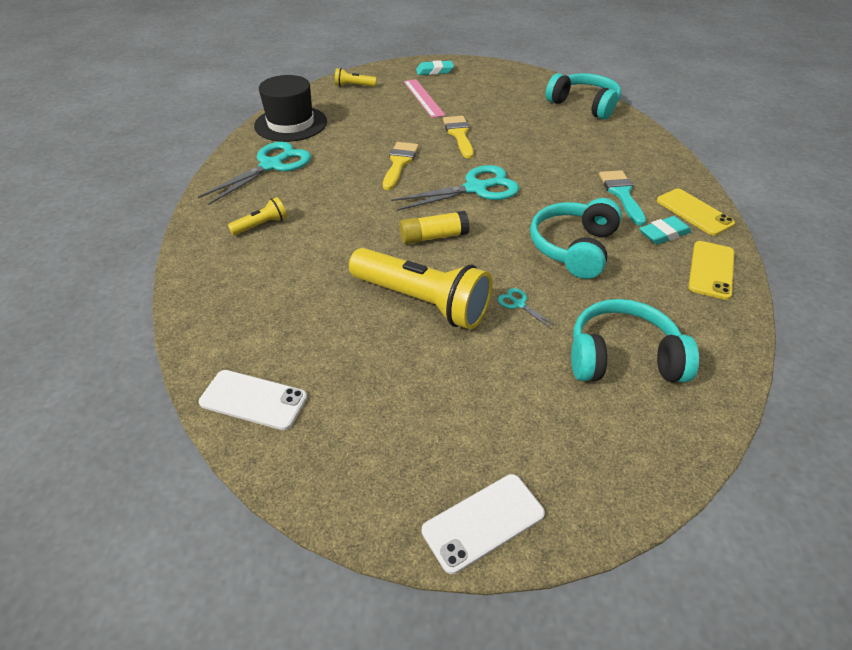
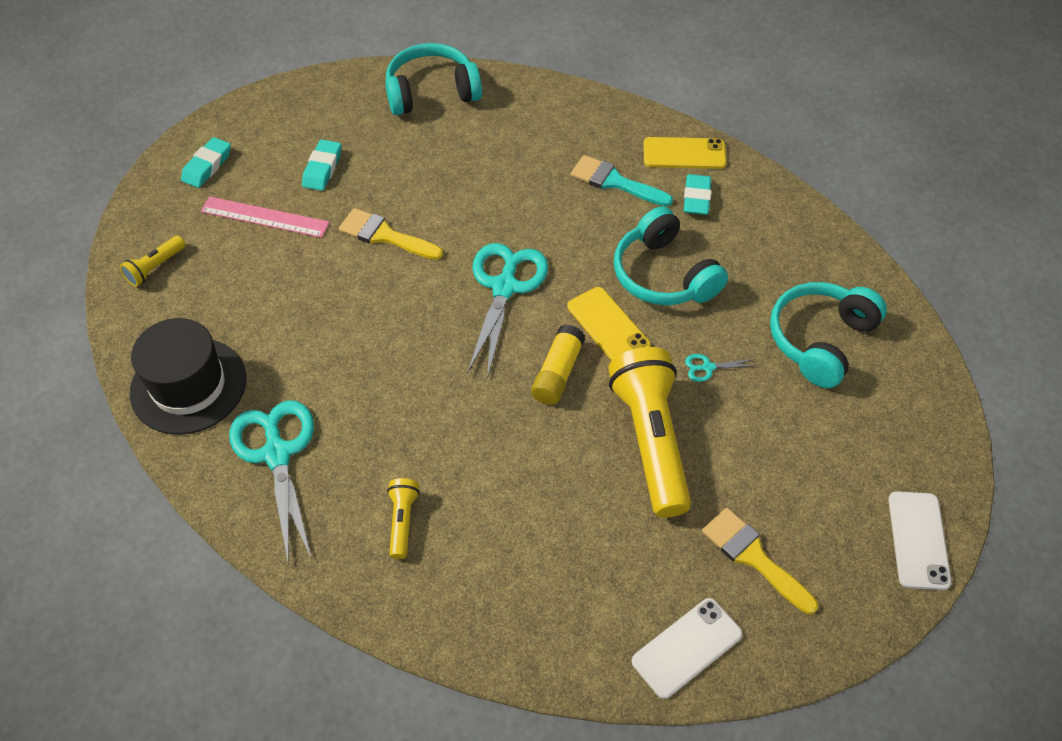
camera: 55 degrees left, 10 degrees up
(399, 163) = (392, 324): yellow brush -> yellow brush (753, 556)
(423, 302) = (650, 439): yellow flashlight -> yellow flashlight turned 75 degrees counterclockwise
(478, 99) = (322, 169): none -> turquoise eraser
(711, 270) = (765, 204): yellow phone -> yellow phone (608, 326)

